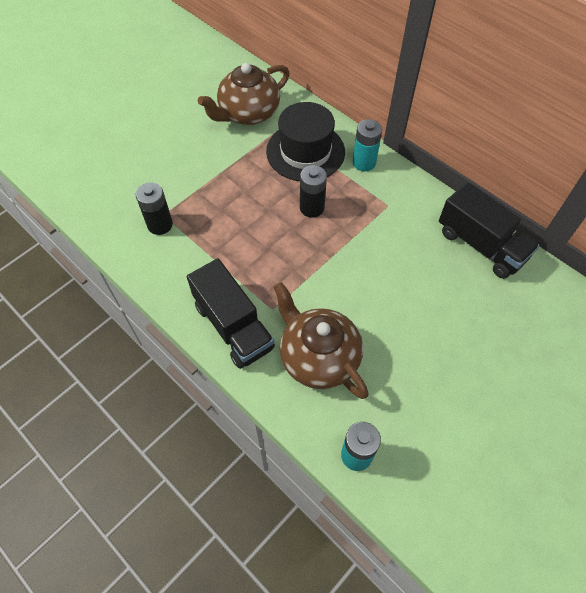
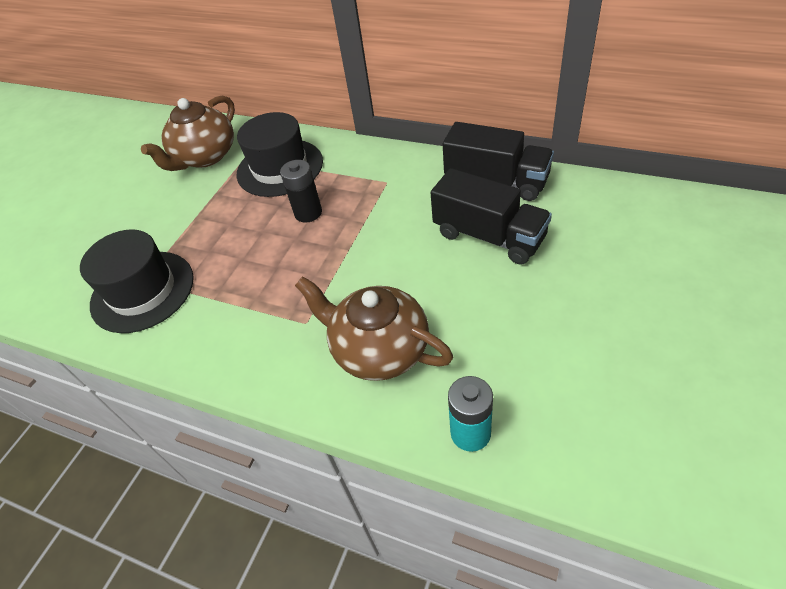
camera: 15 degrees left, 10 degrees down
(160, 225) = (142, 291): black battery -> black hat
(233, 326) = (268, 358): black truck -> black truck (489, 236)
(364, 162) = (345, 155): turquoise battery -> none

